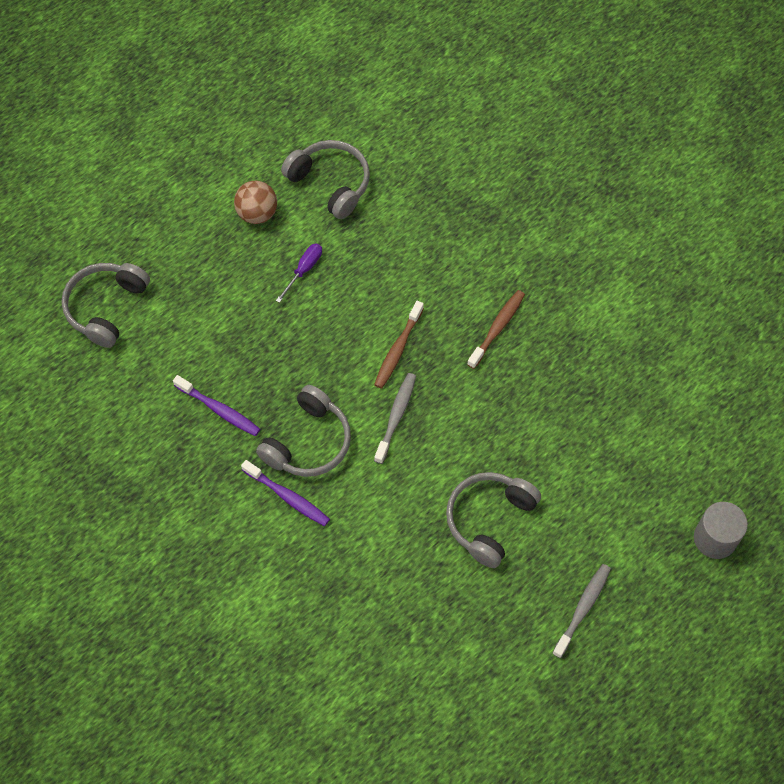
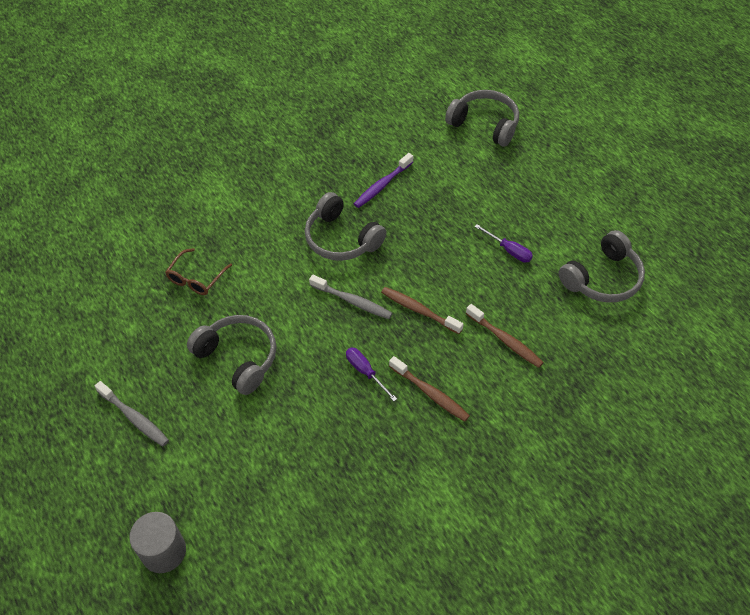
camera: 100 degrees right, 10 degrees down
(257, 213) = (570, 223): brown ball -> none
(288, 497) = (296, 221): purple toothbrush -> none
(390, 593) = (196, 279): none -> brown glasses
(422, 266) = (505, 340): none -> brown toothbrush
(483, 390) = (365, 372): none -> purple screwdriver

